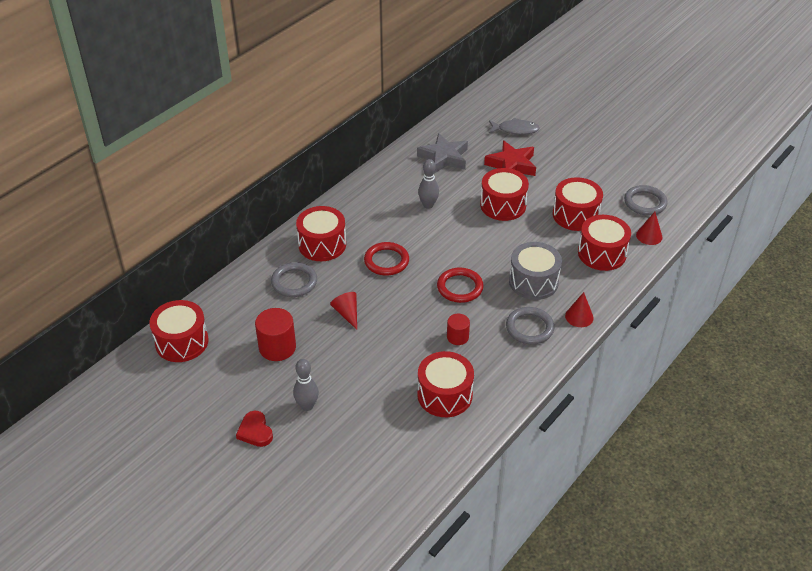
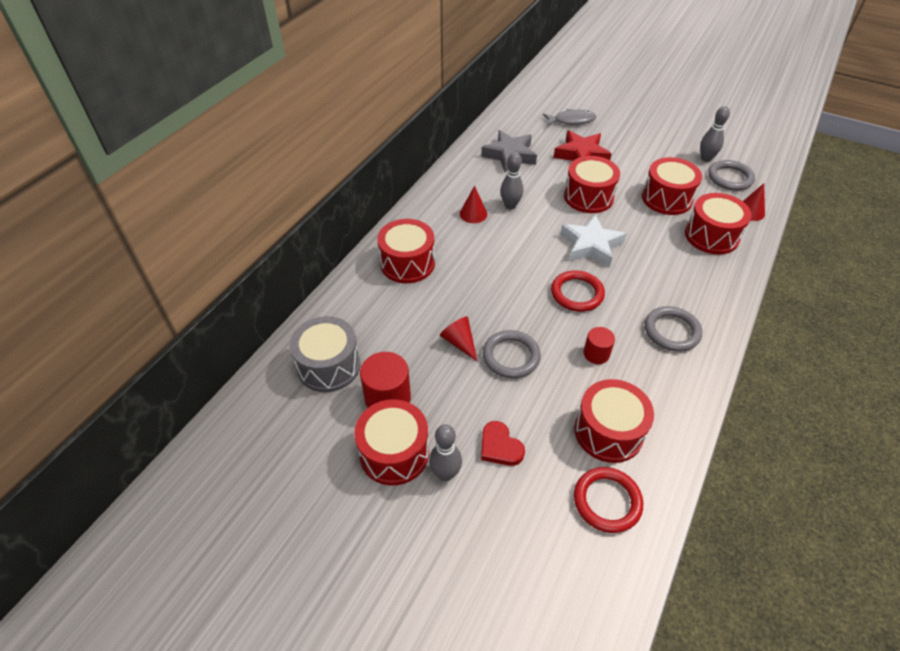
camera: 10 degrees left, 5 degrees up
(182, 342) = (266, 408): red drum -> red drum (394, 453)
(255, 431) = (388, 523): red heart -> red heart (500, 447)
(294, 282) = (387, 312): grey ring -> grey ring (511, 356)
(386, 261) = (485, 273): red ring -> red ring (607, 501)
(488, 249) = (591, 245): none -> white star
(533, 282) = (654, 276): grey drum -> grey drum (329, 366)
(579, 316) = (719, 310): red cone -> red cone (473, 214)
(630, 181) = (706, 158): none -> grey bowling pin

